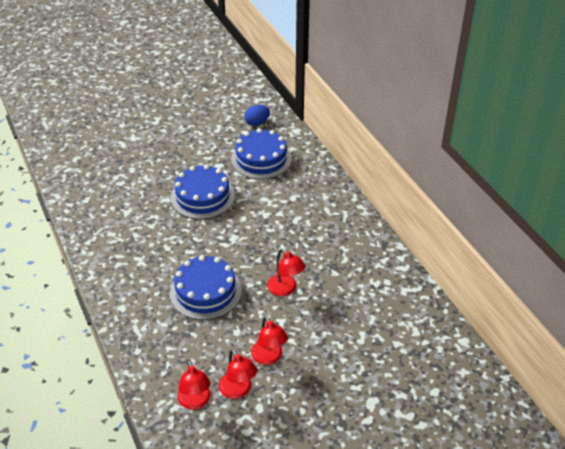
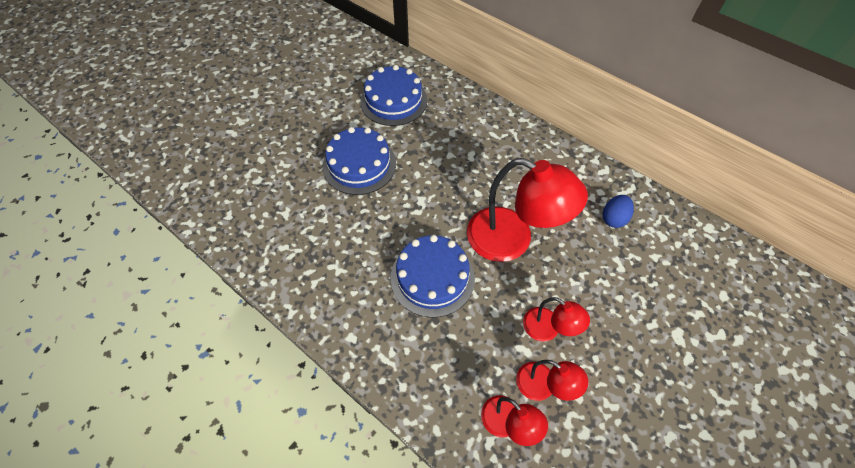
camera: 25 degrees left, 15 degrees up
(257, 123) = (365, 62): blue egg -> blue egg (613, 218)
(285, 289) = (512, 240): red lamp -> red lamp, size x1.95

